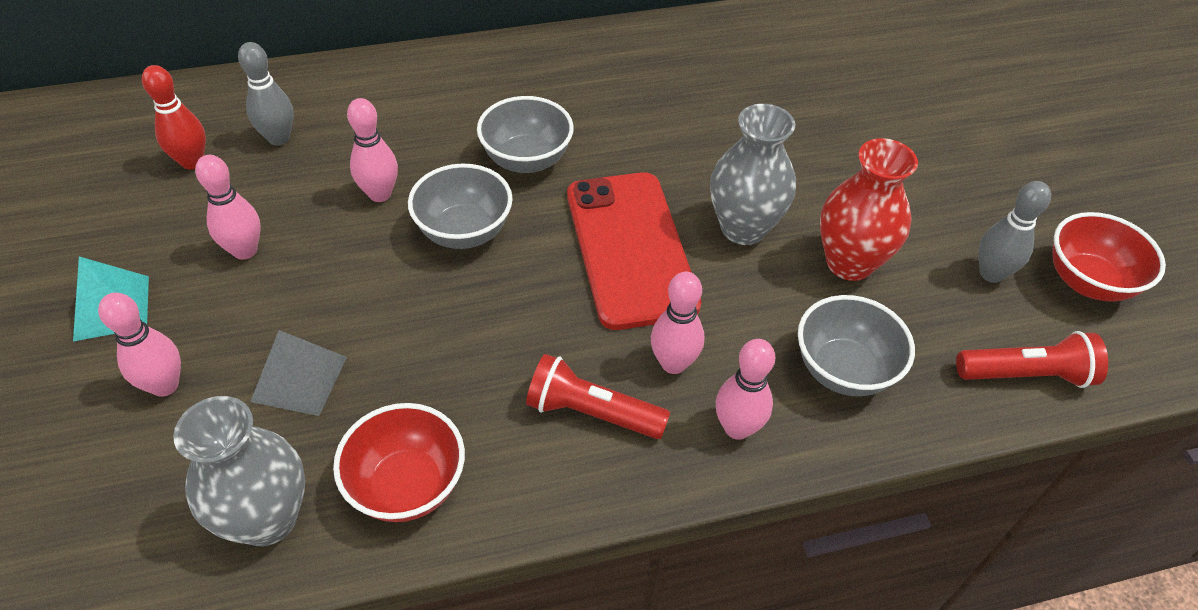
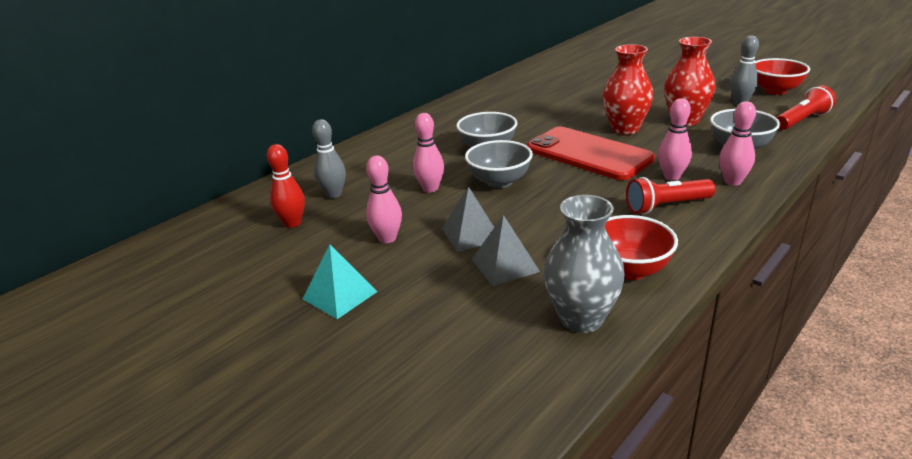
camera: 30 degrees left, 20 degrees down
(165, 385) = (430, 305): pink bowling pin -> none
(328, 303) = (471, 234): none -> grey pyramid
(743, 228) = (625, 129): grey vase -> red vase

